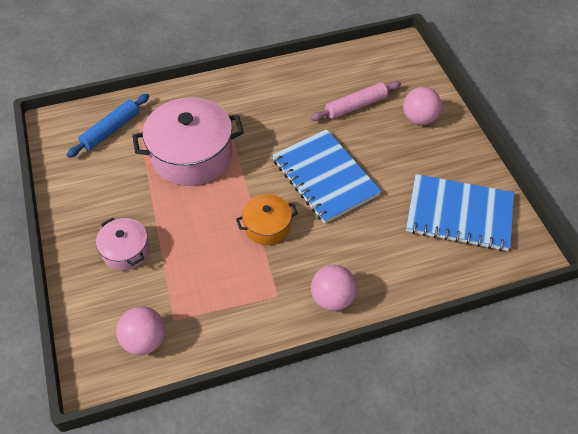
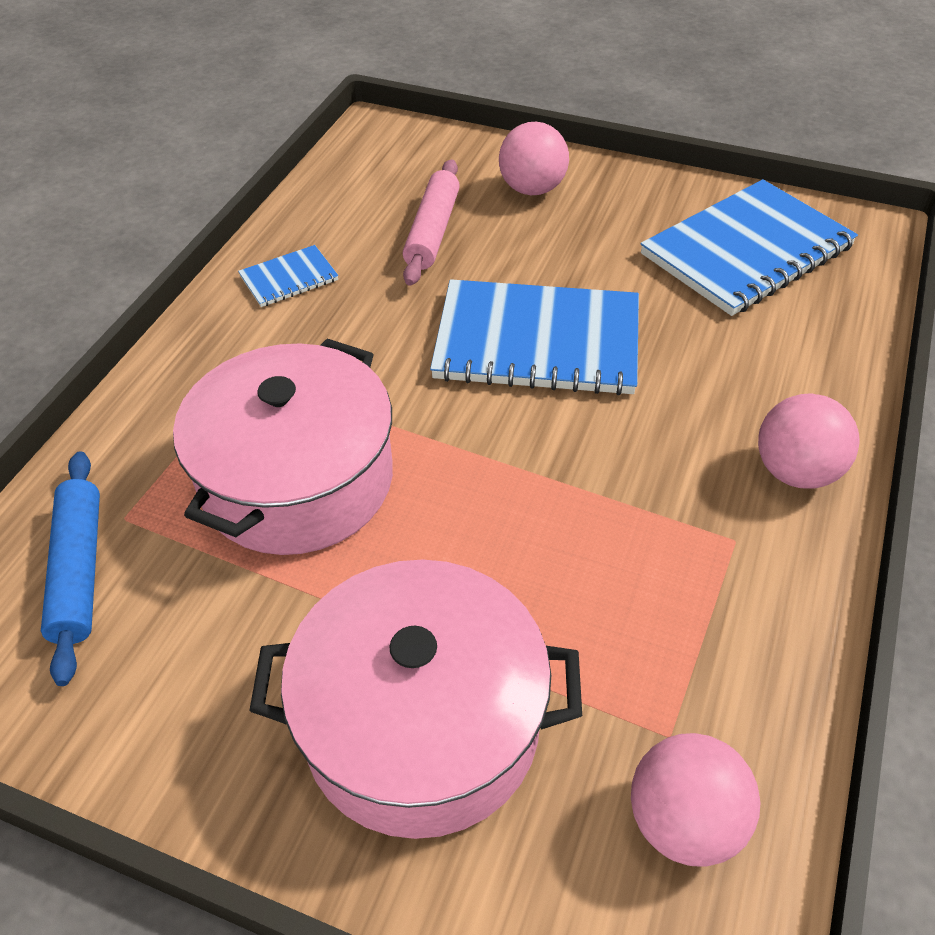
camera: 50 degrees left, 5 degrees down
(126, 251) = (421, 724): pink pot -> pink pot, size x1.90
(267, 226) = (570, 468): orange pot -> none
(284, 85) = (289, 278): none -> blue notebook

